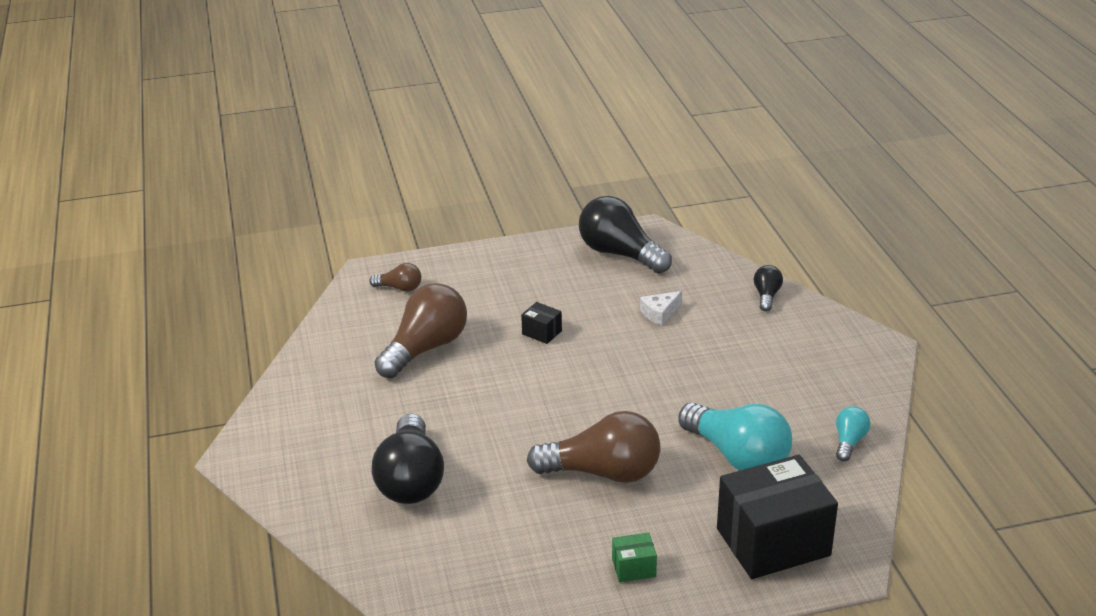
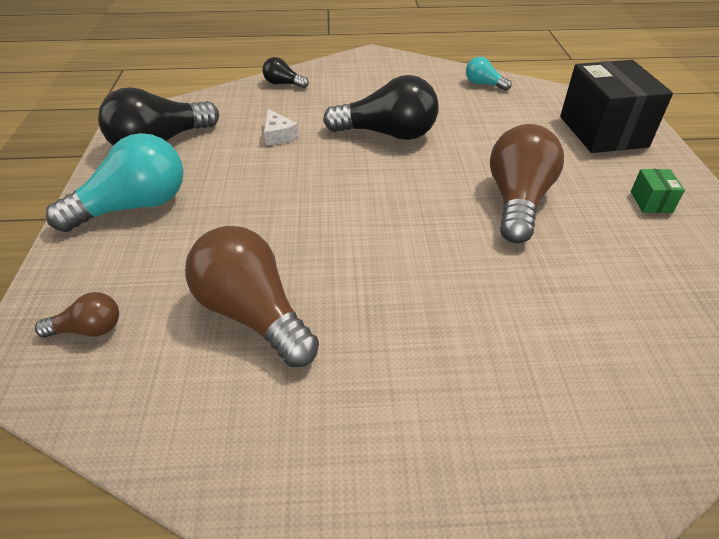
camera: 80 degrees left, 10 degrees up
(399, 288) = (88, 329): brown light bulb -> brown light bulb turned 60 degrees clockwise
(411, 479) = (529, 354): black light bulb -> black light bulb (387, 134)
(542, 332) = (270, 211): black box -> none
(737, 456) = (497, 130): turquoise light bulb -> turquoise light bulb (134, 206)

